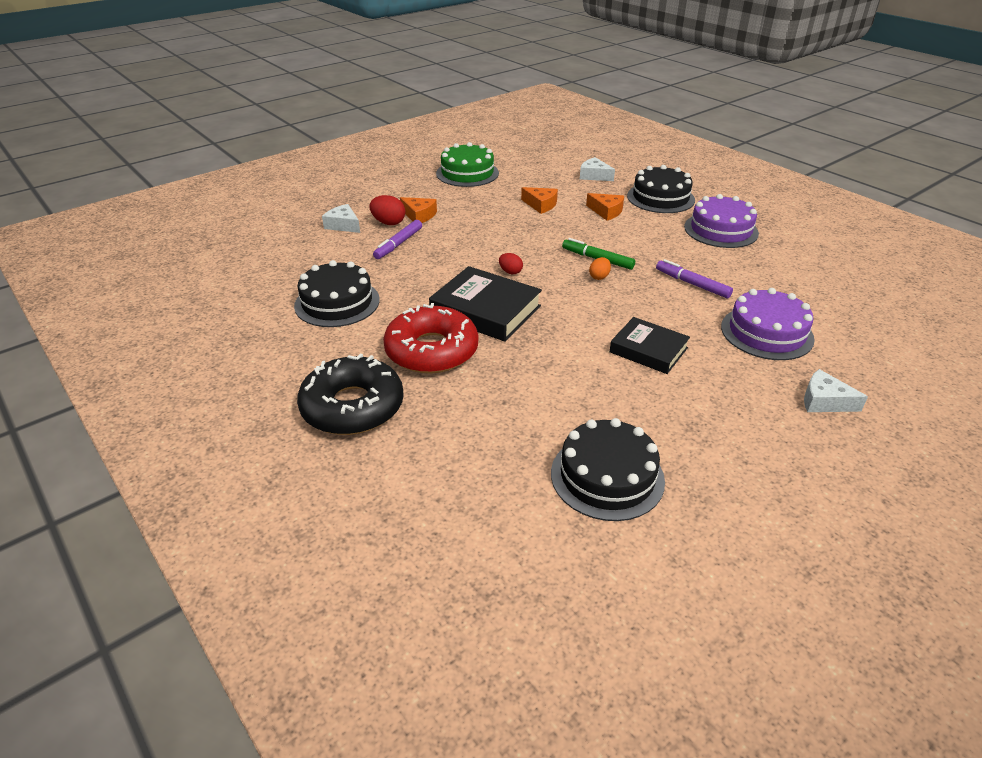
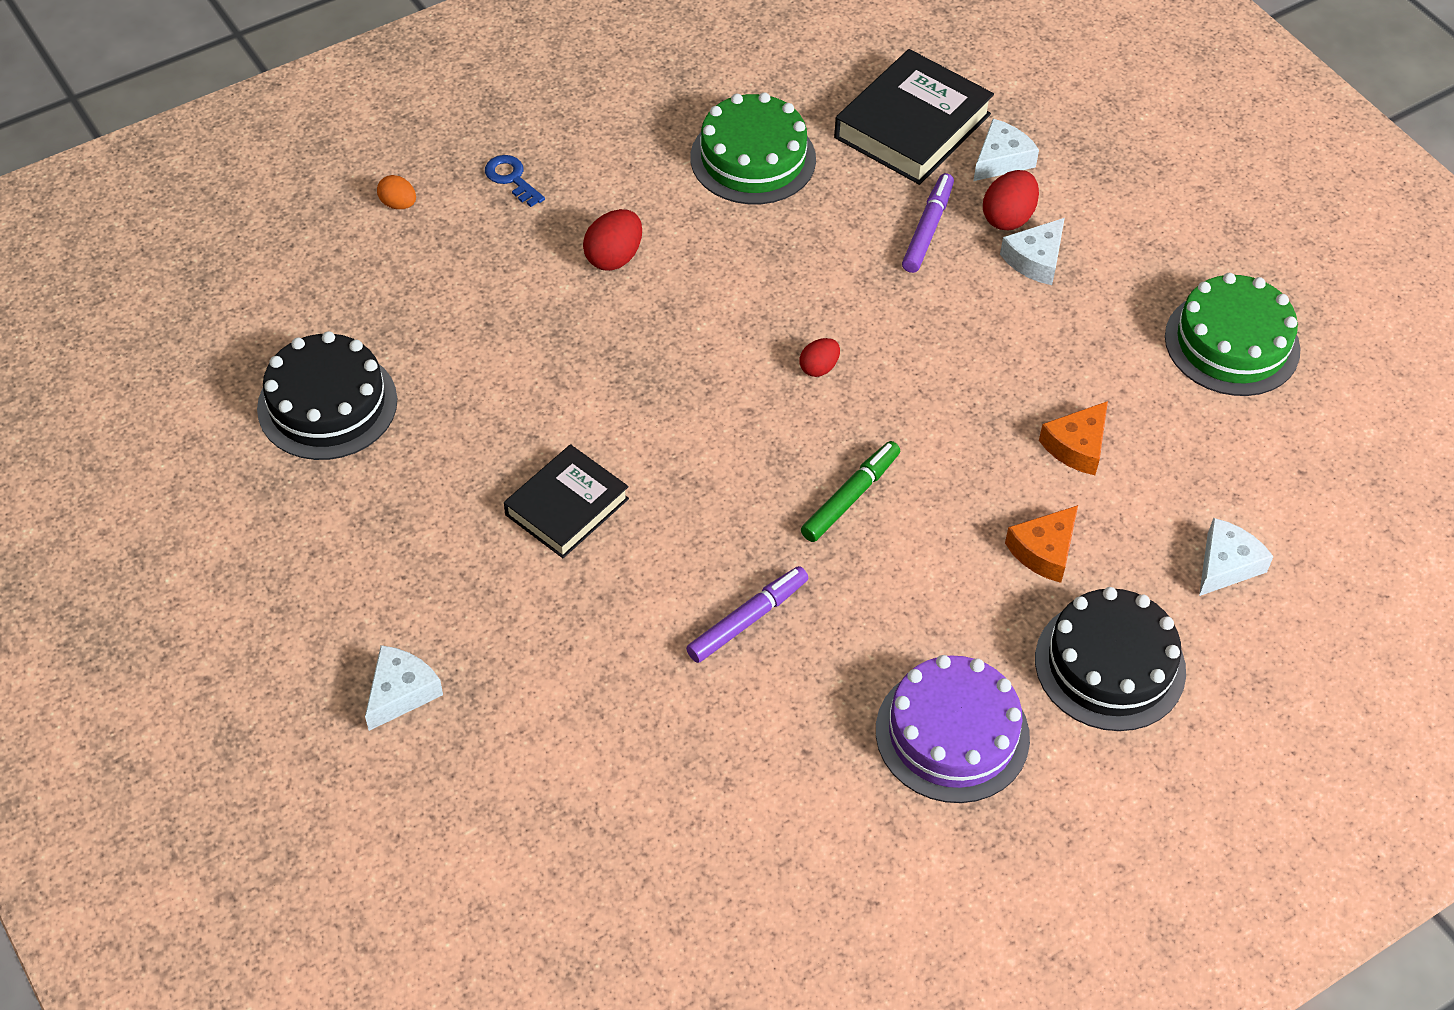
camera: 95 degrees right, 15 degrees up
(337, 302) = (753, 158): black cake -> green cake
(352, 407) = (511, 178): black donut -> blue key
(398, 244) = (928, 229): purple marker -> purple marker turned 75 degrees clockwise
(419, 215) = (1035, 259): orange cheese -> white cheese
(431, 350) = (614, 257): red donut -> red egg
(485, 310) = (706, 325): black book -> black book (912, 126)
(599, 277) = (788, 487): orange egg -> orange egg (398, 204)
(766, 333) = (582, 682): purple cake -> none

